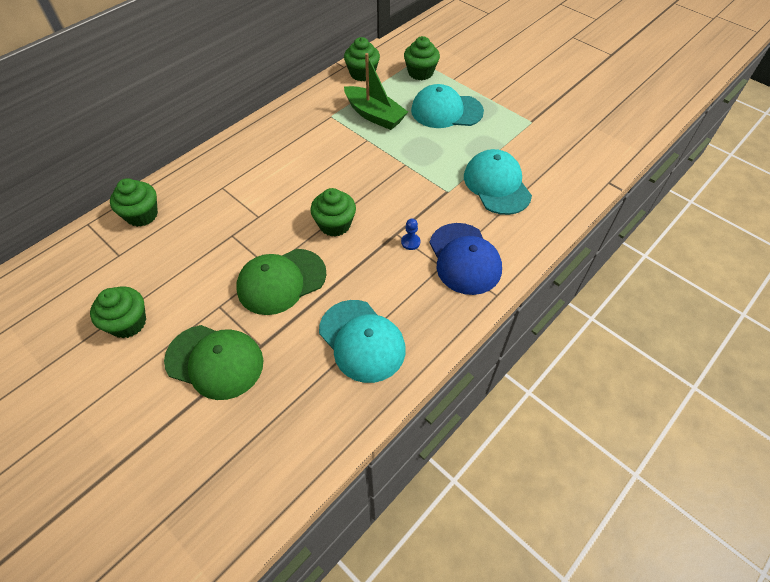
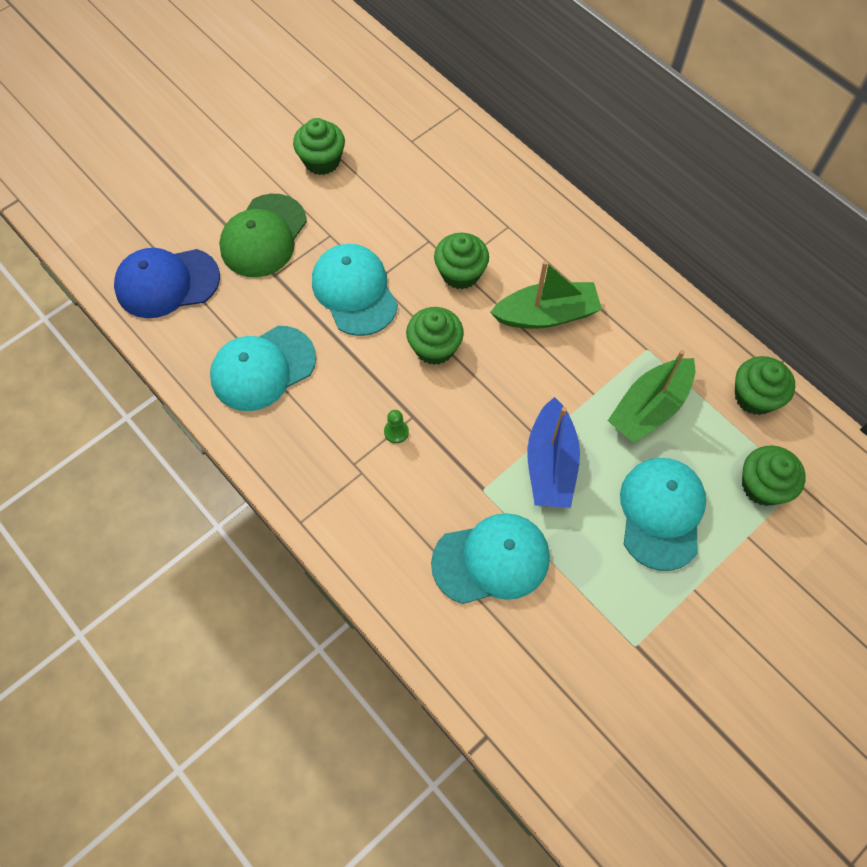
camera: 95 degrees right, 10 degrees up
(142, 215) = (468, 153): green cupcake -> green cupcake (460, 273)
(281, 281) = (354, 291): green cap -> turquoise cap
(304, 164) = (546, 314): none -> green boat
(410, 242) = (396, 432): blue pawn -> green pawn
(422, 159) = (550, 464): none -> blue boat
(464, 259) = (361, 493): blue cap -> blue cap (167, 283)

